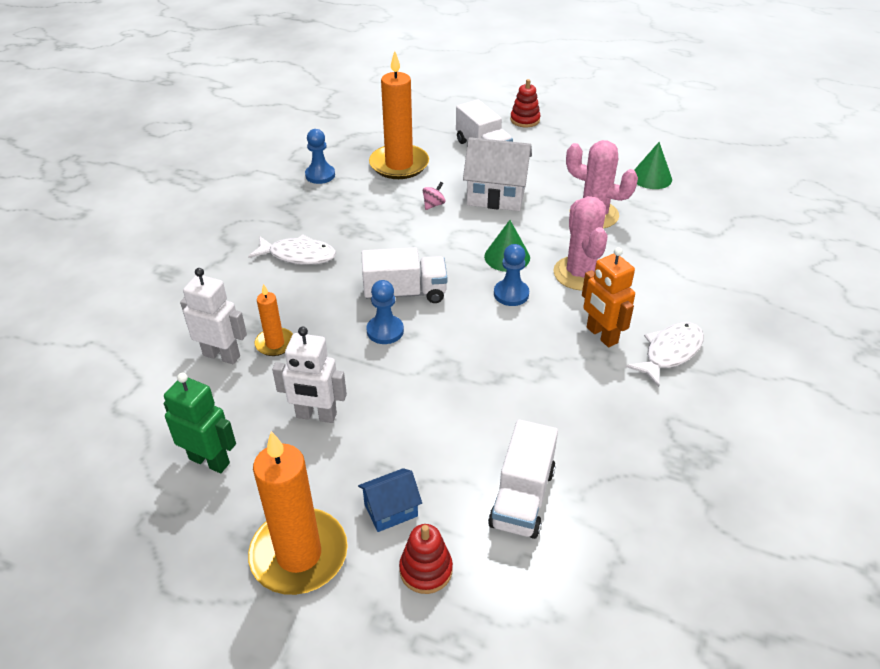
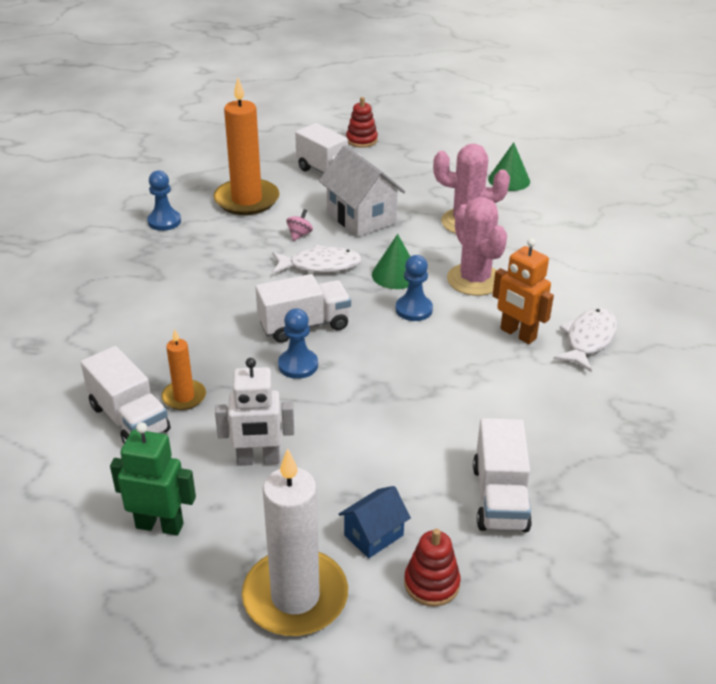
camera: 15 degrees left, 5 degrees down
(222, 355) = (129, 418): white robot -> white truck
(298, 255) = (173, 305): white fish -> white fish (320, 265)
(299, 554) = (295, 596): orange candle -> white candle
(496, 196) = (361, 217): white house -> white house turned 60 degrees clockwise

